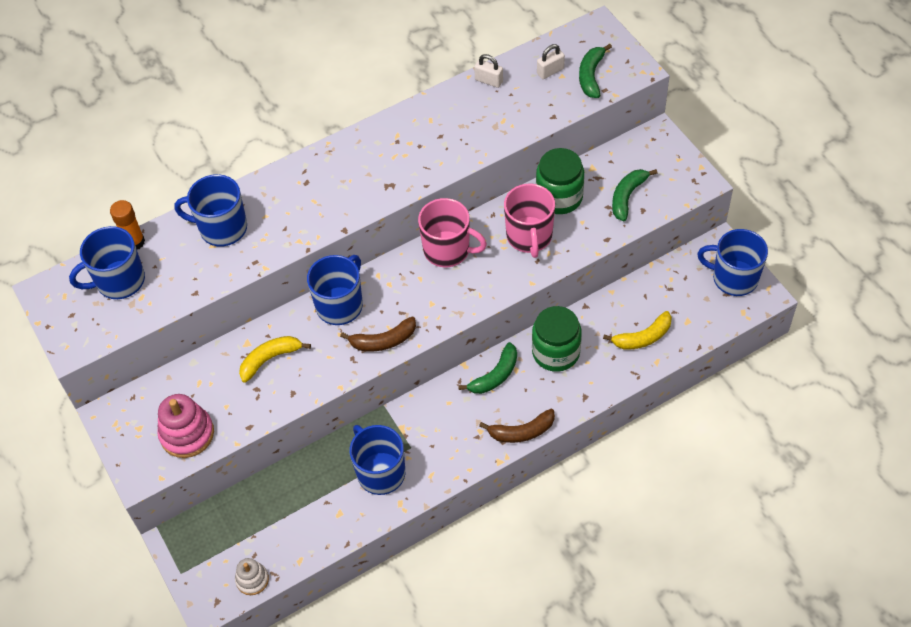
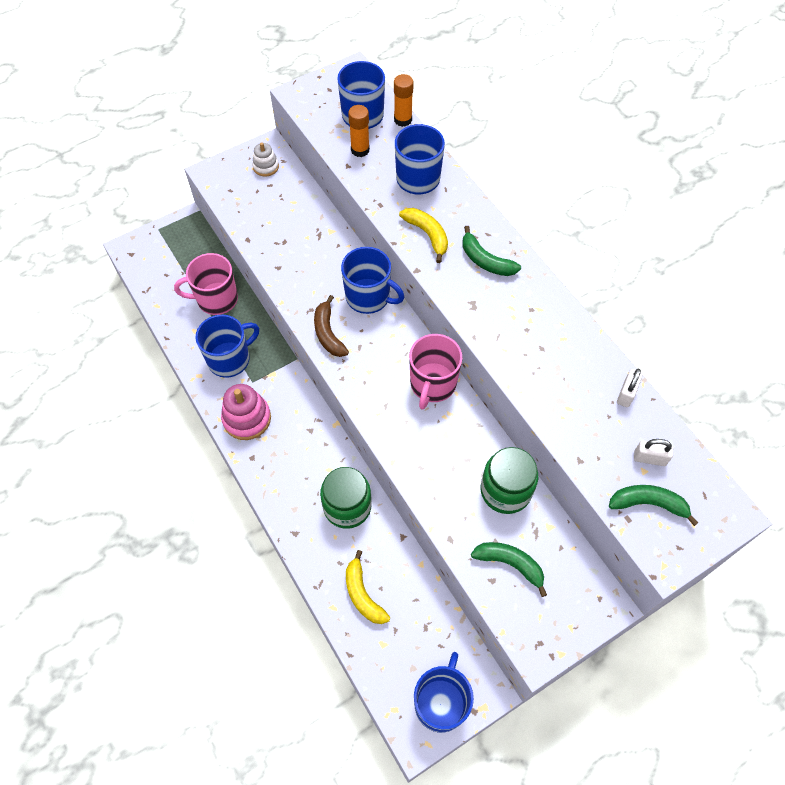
camera: 85 degrees right, 5 degrees up
(173, 281) = (360, 150): none -> orange glue stick
(187, 434) = (245, 199): pink stacking toy -> pink stacking toy (247, 418)
(252, 580) = (145, 275): white stacking toy -> white stacking toy (266, 166)
(270, 359) = (313, 249): yellow banana -> yellow banana (427, 235)
(495, 375) = (323, 450): green banana -> green banana (485, 260)
(521, 432) = (260, 474): brown banana -> none
(529, 236) = (451, 460): pink mug -> pink mug (216, 299)
(550, 71) = (649, 458): white padlock -> white padlock turned 45 degrees counterclockwise

